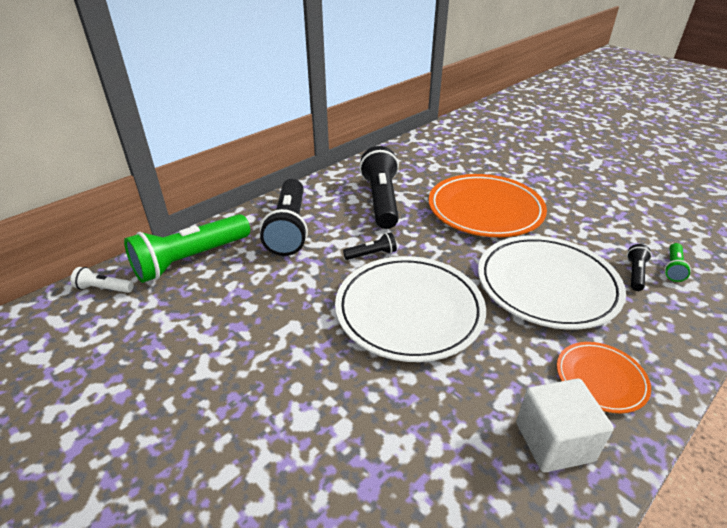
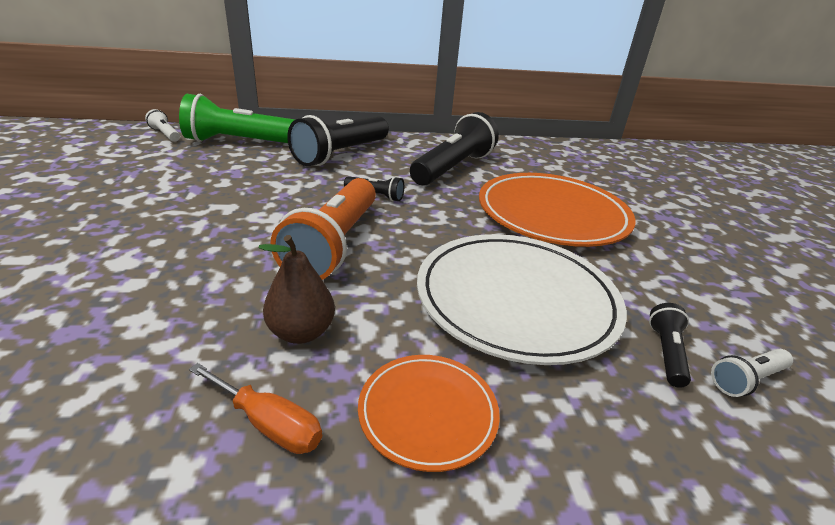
camera: 35 degrees right, 5 degrees down
(409, 311) = (333, 244): white plate -> orange flashlight
(487, 382) = (301, 332): none -> brown pear
(554, 441) = (268, 424): white cube -> orange screwdriver
(635, 274) = (666, 353): black flashlight -> black flashlight turned 45 degrees counterclockwise
(673, 268) = (746, 380): green flashlight -> white flashlight

